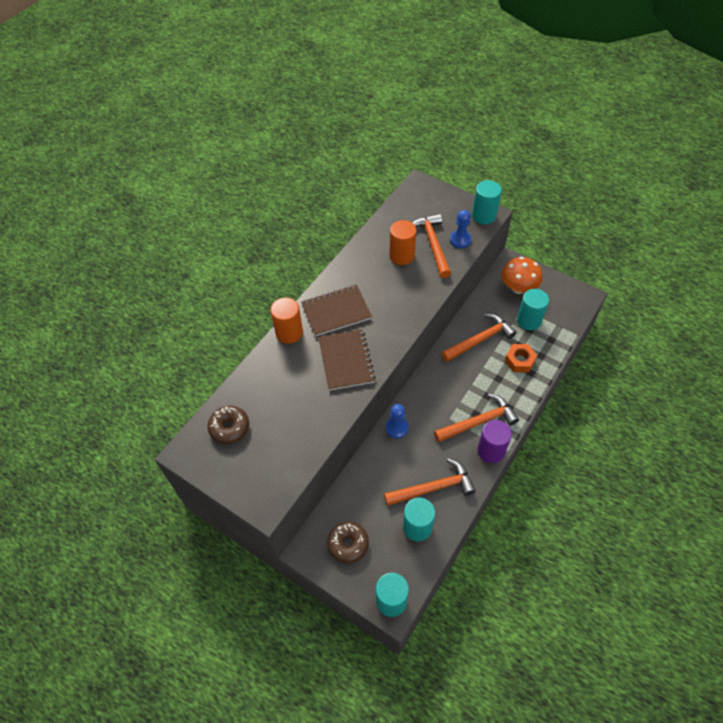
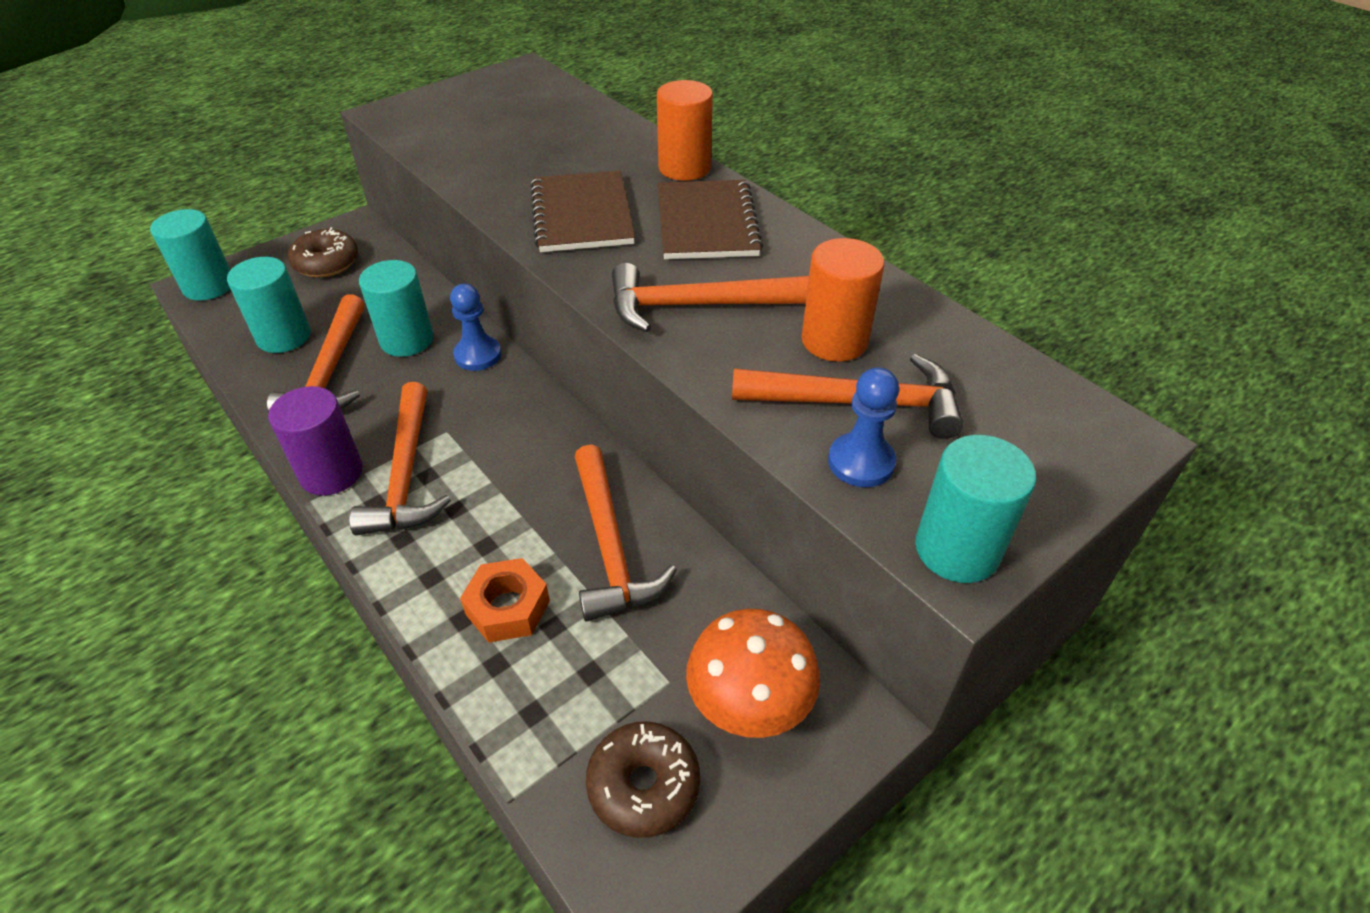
camera: 105 degrees right, 10 degrees down
(229, 428) = (534, 100): brown donut -> brown donut (643, 785)
(346, 361) = (582, 214): brown notebook -> brown notebook turned 75 degrees clockwise
(398, 300) = (696, 305): none -> orange hammer
(529, 320) = (620, 681): turquoise cylinder -> turquoise cylinder (407, 340)

